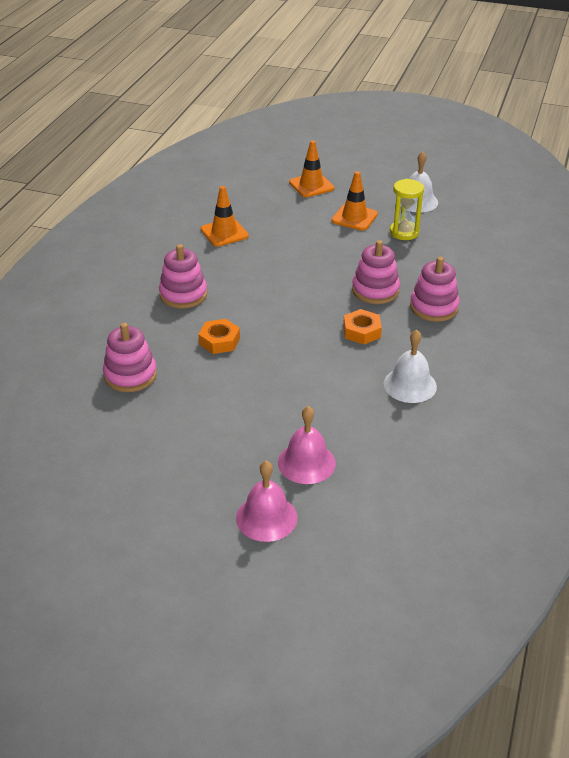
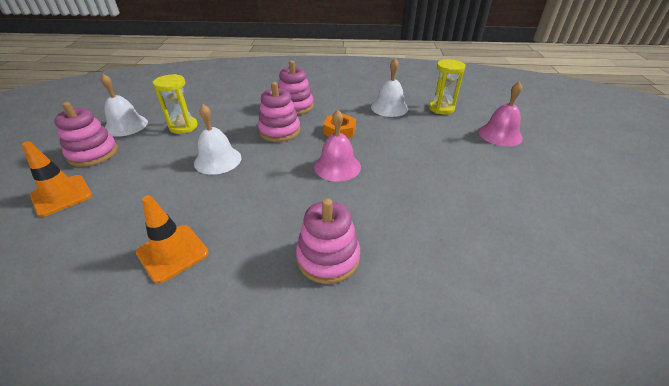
camera: 105 degrees left, 0 degrees up
(130, 375) = (501, 262): pink stacking toy -> pink stacking toy (93, 154)
(219, 341) = (398, 205): orange nut -> none
(266, 517) = (564, 142): pink bell -> pink bell (337, 166)
(332, 251) = (218, 160): none -> white bell
(354, 217) = (150, 155): orange traffic cone -> none
(393, 434) = (441, 108): none -> yellow hourglass

